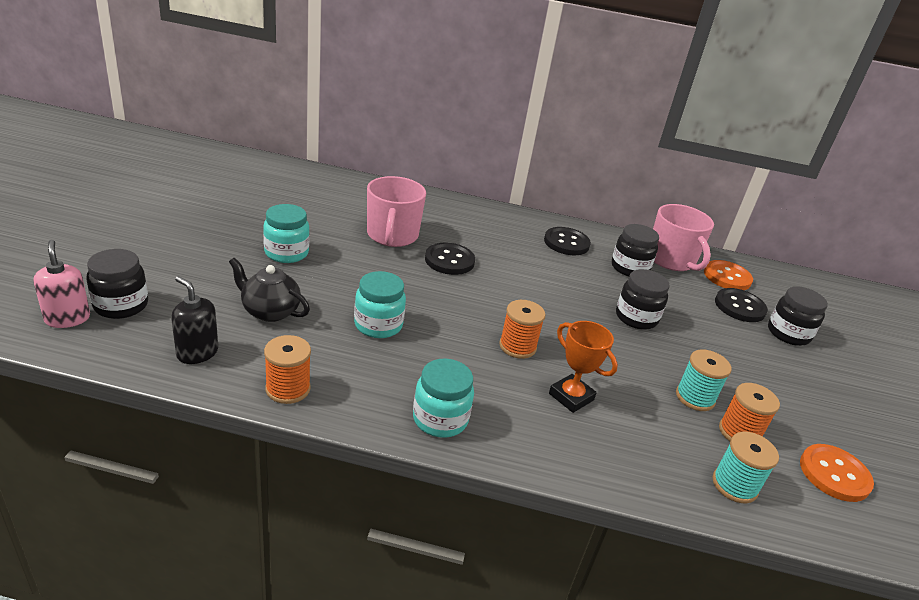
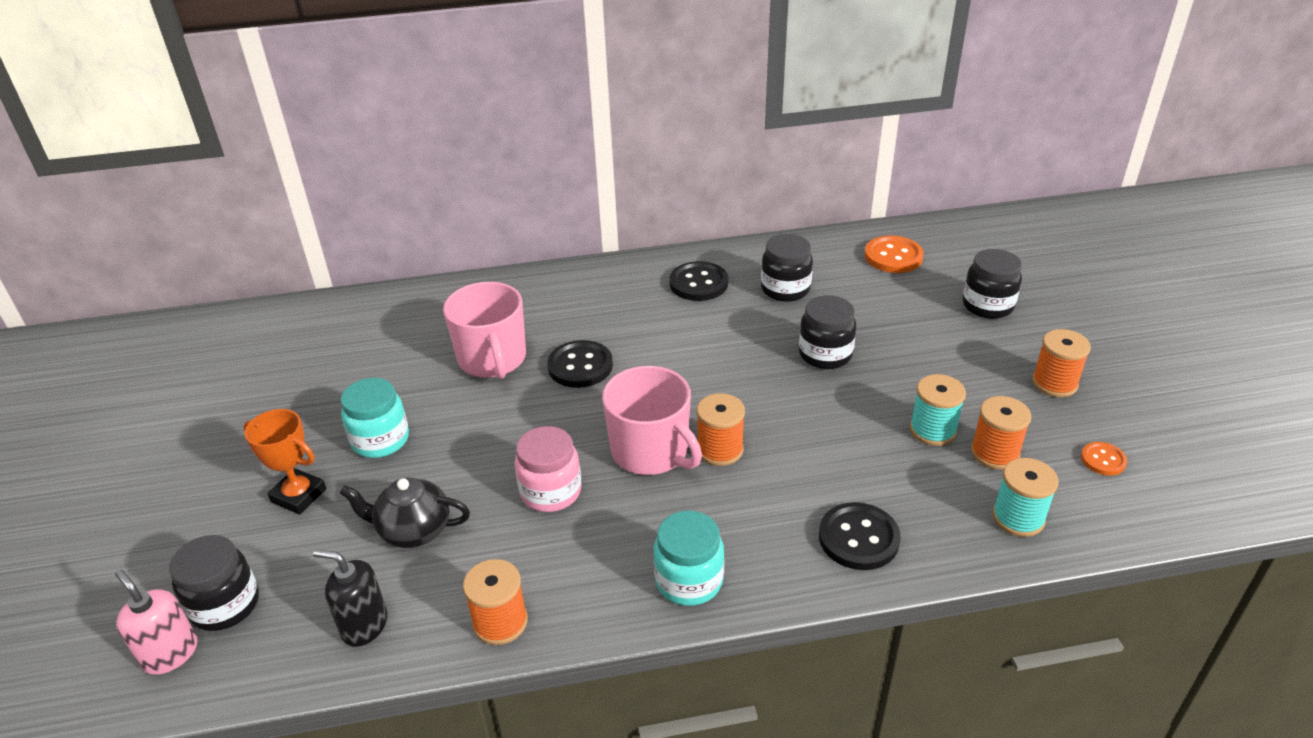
camera: 15 degrees left, 5 degrees up
(378, 325) = (551, 492): turquoise jar -> pink jar
(571, 397) = (809, 488): orange trophy -> orange trophy (299, 495)
(671, 260) = (824, 258): pink mug -> pink mug (651, 451)
(739, 307) = (924, 291): black button -> black button (858, 538)
(818, 405) = (1054, 383): none -> orange spool
(834, 474) = (1103, 460): orange button -> orange button, size x0.57

